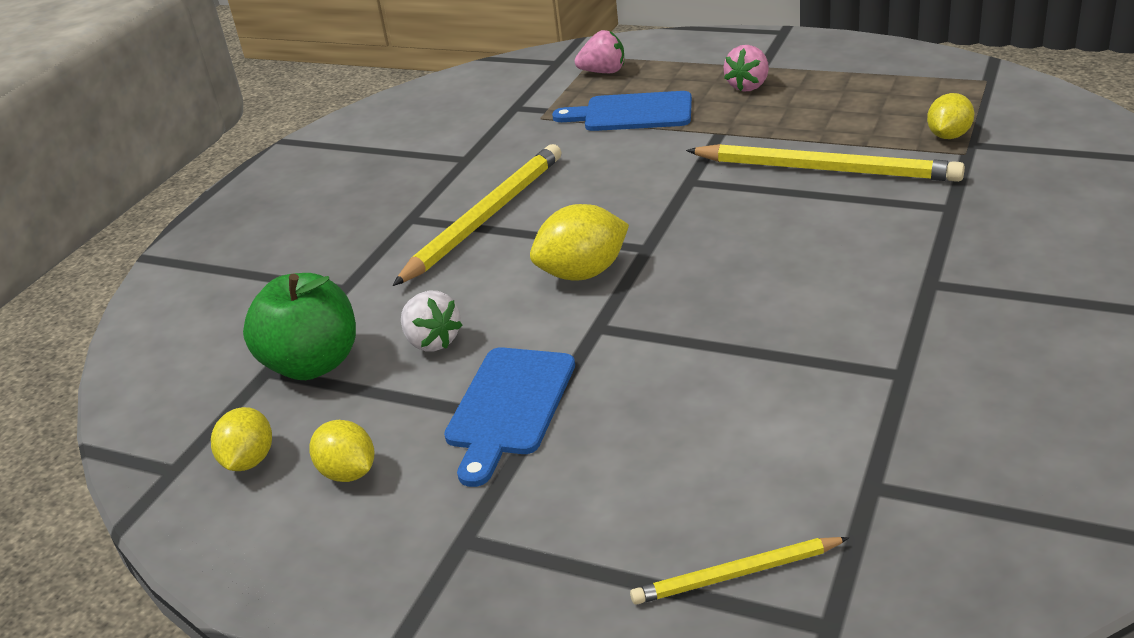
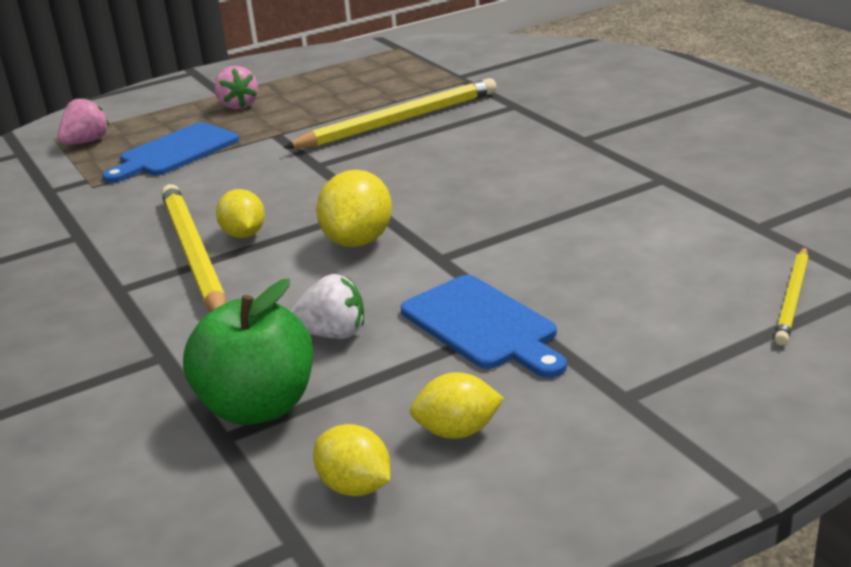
camera: 55 degrees left, 5 degrees down
(948, 136) = (437, 78): yellow lemon -> yellow lemon (244, 234)

